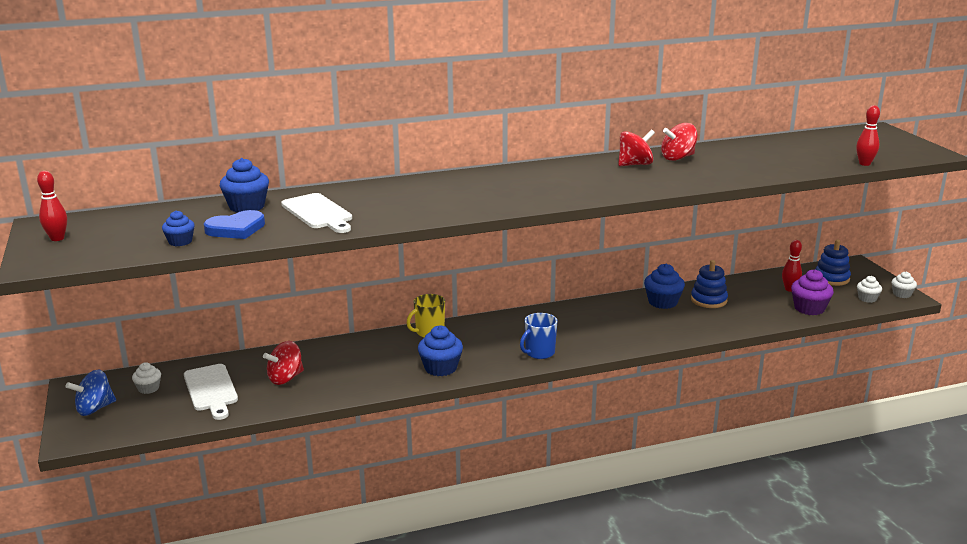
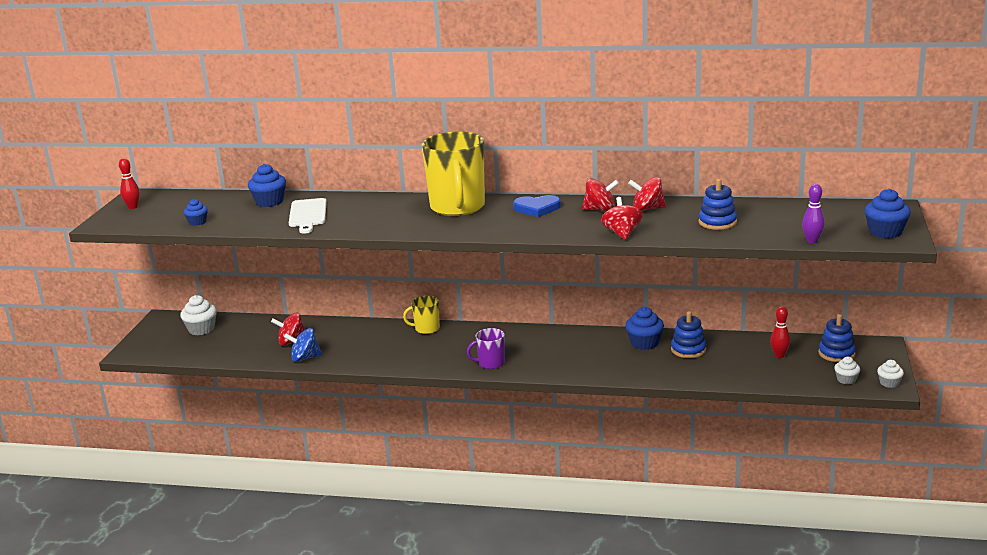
camera: 30 degrees right, 0 degrees up
(95, 409) = (158, 336): blue spinning top -> blue spinning top (305, 358)
(148, 388) = (201, 329): white cupcake -> white cupcake, size x1.66
(211, 390) = (237, 339): white cutting board -> none
(236, 229) = (241, 218): blue heart -> blue heart (537, 208)
(440, 368) = (404, 358): blue cupcake -> blue cupcake (885, 232)
(485, 182) = (457, 207): none -> yellow mug
(539, 353) = (490, 363): blue mug -> purple mug
(692, 182) = (622, 233): none -> red spinning top
(760, 160) = (717, 222): none -> blue stacking toy
(809, 308) = (774, 377): purple cupcake -> none
(864, 164) = (812, 241): red bowling pin -> purple bowling pin

